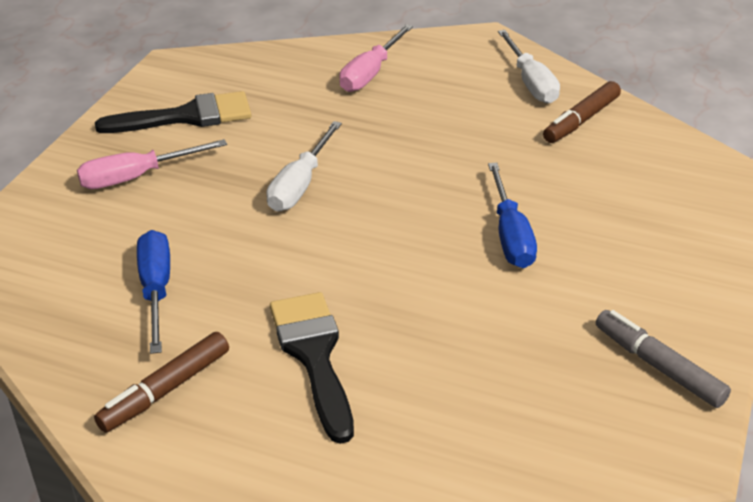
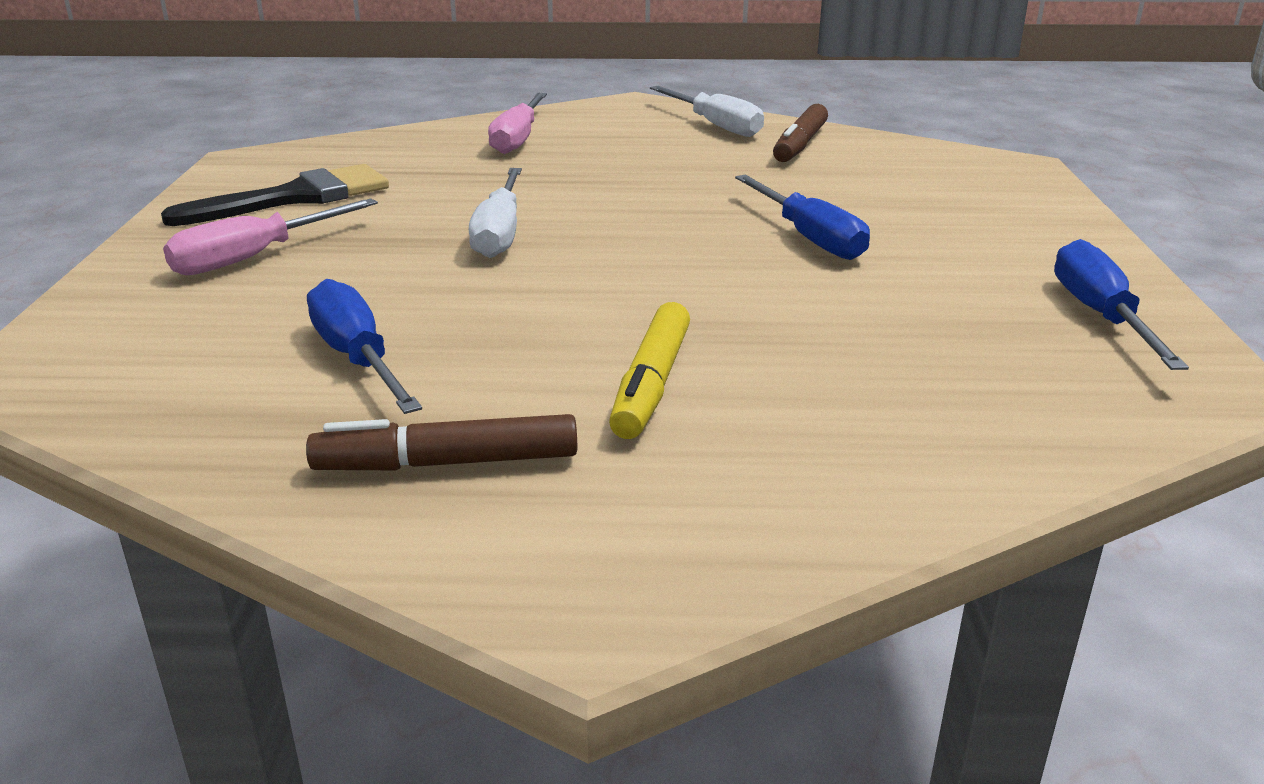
camera: 20 degrees left, 10 degrees down
(165, 390) = (447, 463): brown marker -> brown marker turned 60 degrees clockwise
(314, 355) = (651, 384): black brush -> yellow marker
(658, 366) = (1100, 316): grey marker -> blue screwdriver

